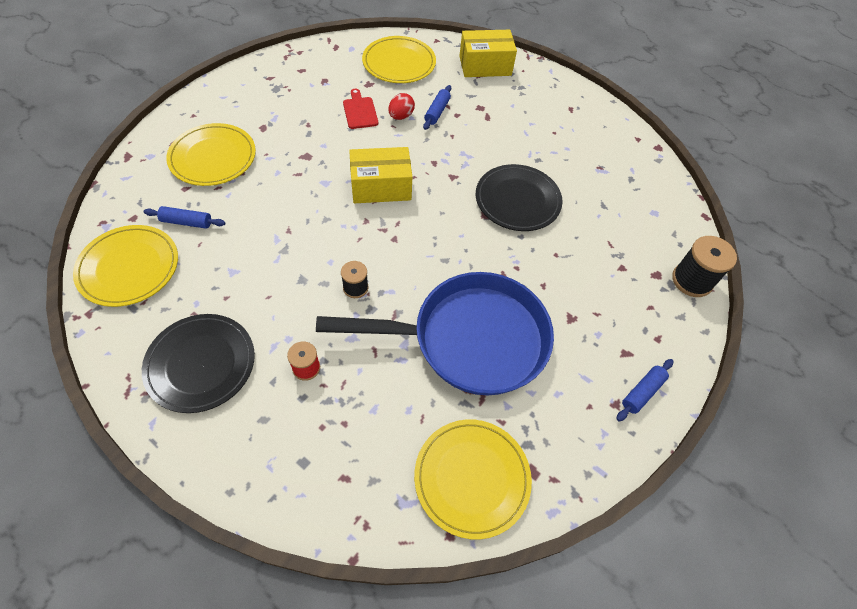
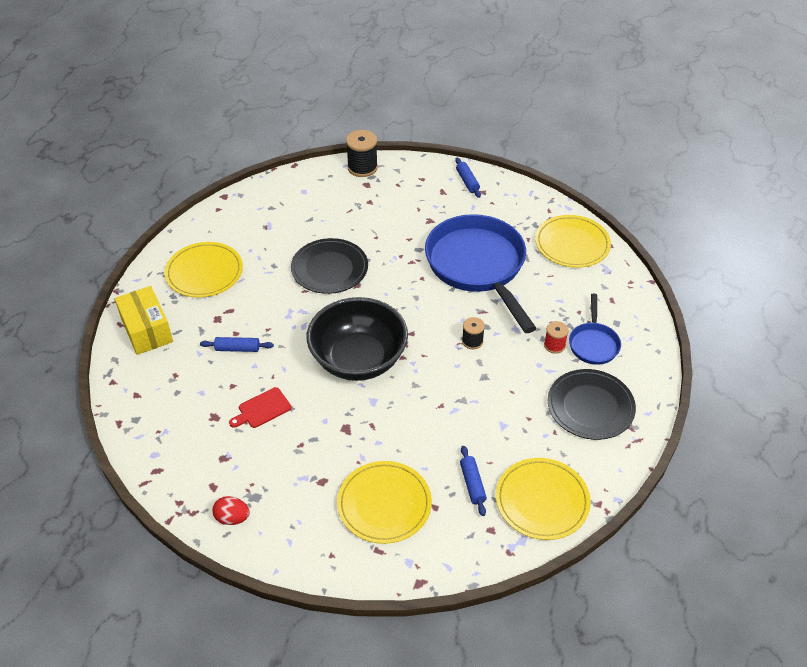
camera: 105 degrees left, 10 degrees down
(285, 414) = (593, 344): none -> blue pan
(381, 187) = (358, 359): yellow box -> black bowl
(399, 63) = (167, 402): yellow plate -> yellow plate (204, 272)
(401, 116) = (256, 374): red egg -> red egg (232, 518)
(642, 392) = (467, 181): blue rolling pin -> blue rolling pin turned 45 degrees clockwise

